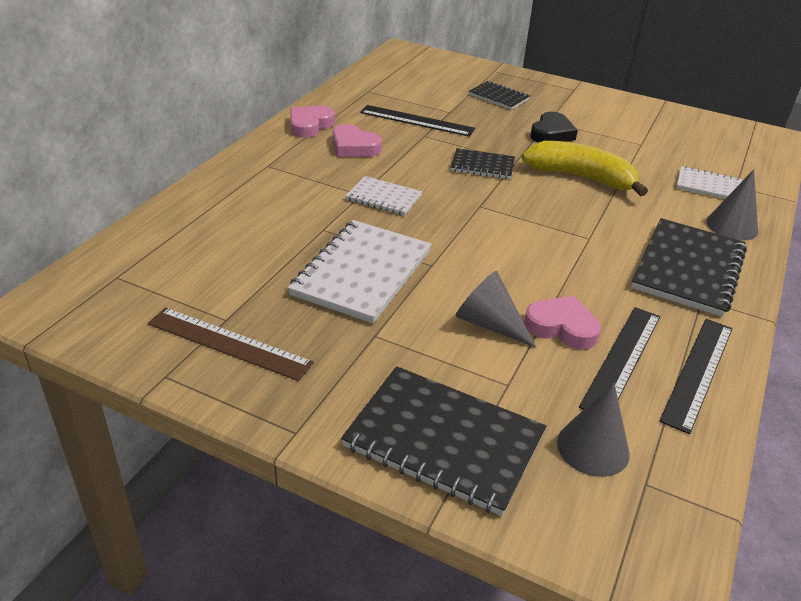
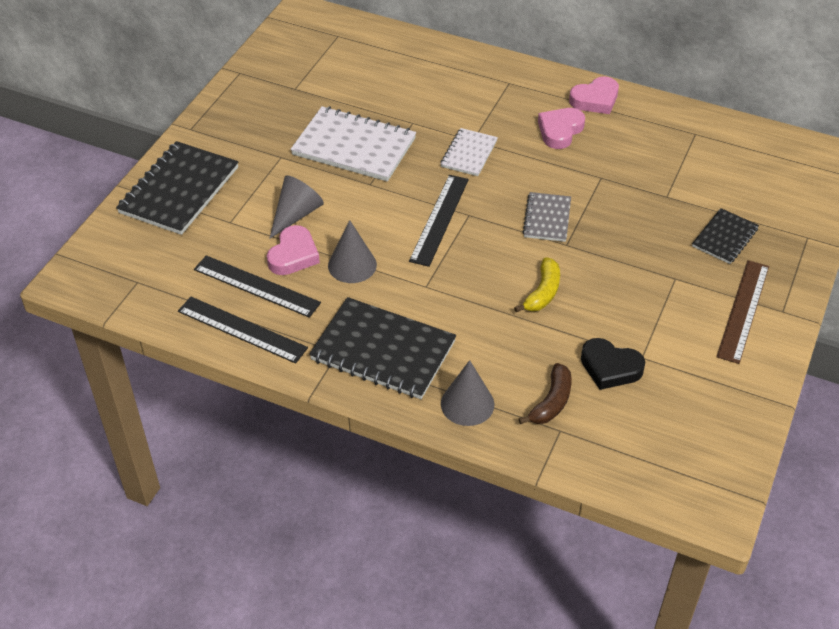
camera: 90 degrees right, 10 degrees up
(228, 343) = (270, 93): brown ruler -> brown ruler (743, 310)
(310, 125) = (595, 100): pink heart -> pink heart turned 120 degrees clockwise
(417, 120) = (634, 171): black ruler -> black ruler (439, 219)
(482, 166) = (547, 218): black notebook -> grey notebook
(551, 133) = (641, 277): black heart -> black heart (610, 367)
(581, 177) = (543, 292): yellow banana -> yellow banana, size x0.58
(593, 447) = (169, 259): grey cone -> grey cone (352, 265)
(708, 186) = (551, 402): white notebook -> brown banana

